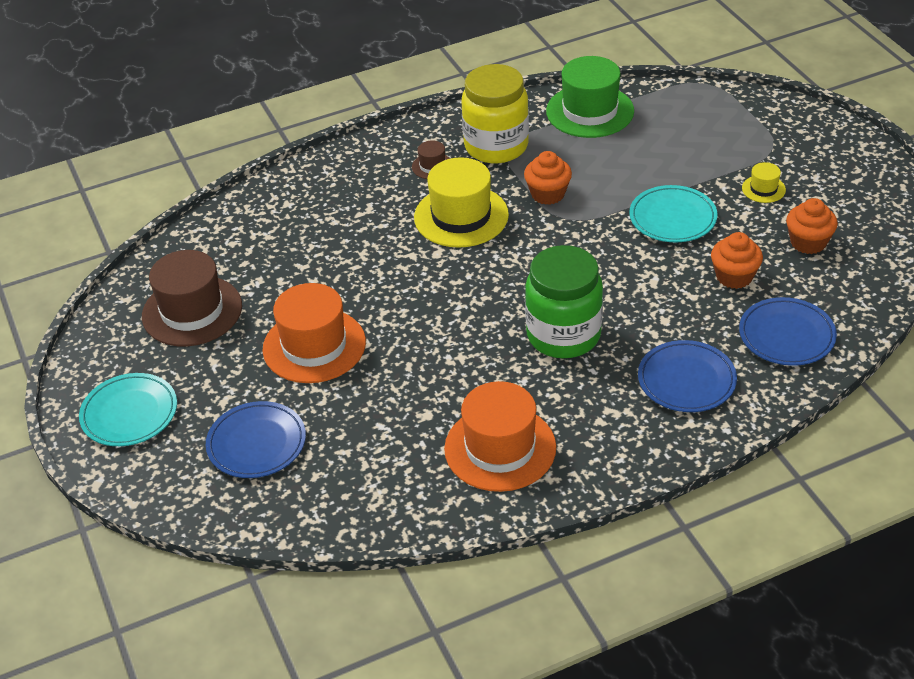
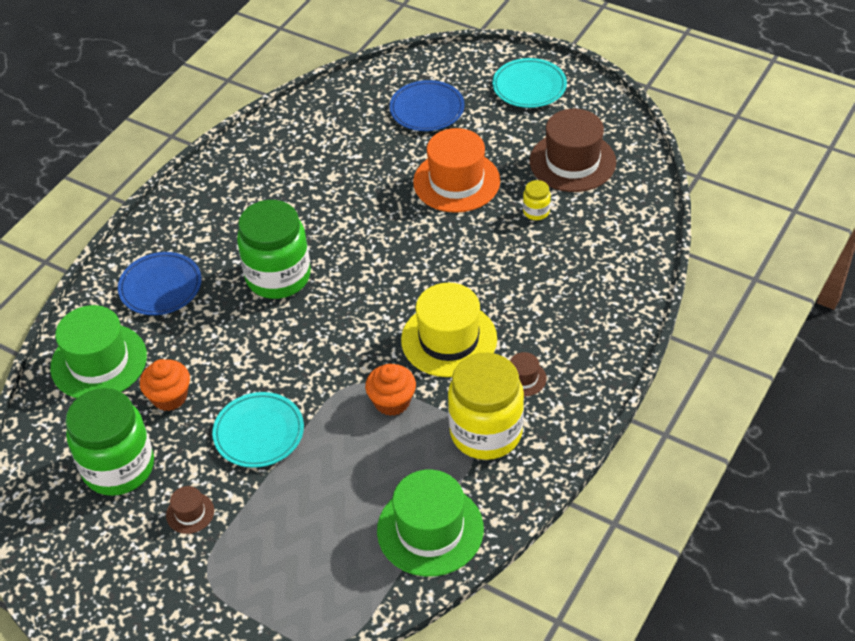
camera: 145 degrees right, 5 degrees up
(278, 282) = (536, 212): none -> yellow jar
(500, 448) = (263, 180): orange hat -> none
(763, 189) = (190, 513): yellow hat -> brown hat
(786, 335) = (99, 362): blue plate -> green hat
(808, 242) = (118, 467): orange cupcake -> green jar

